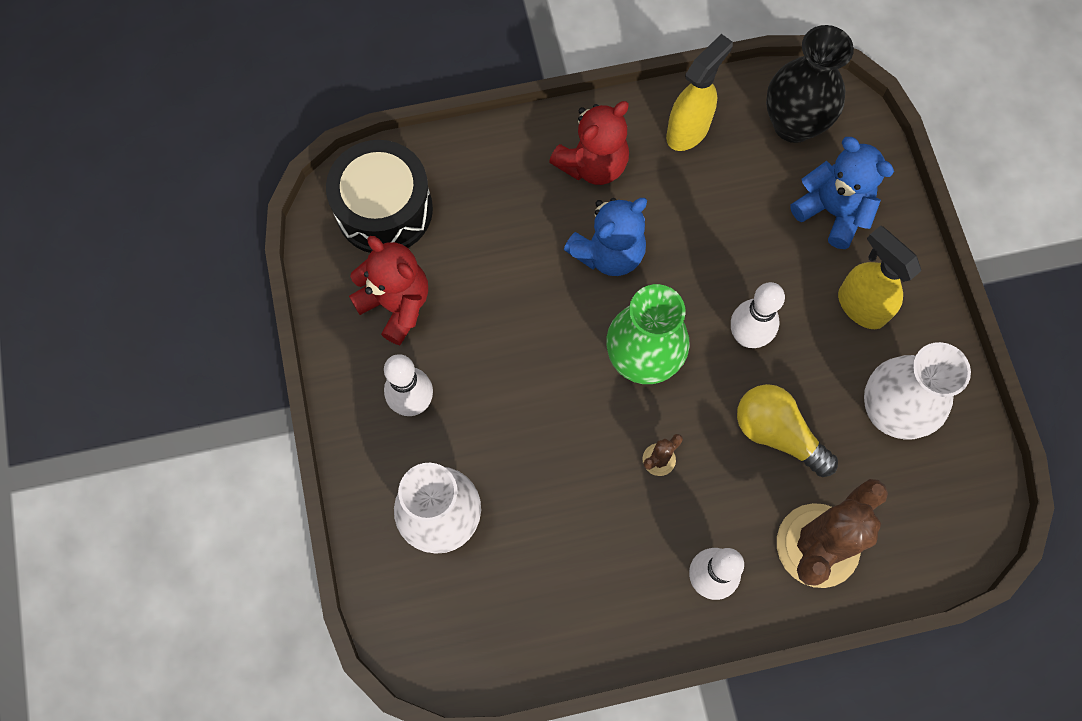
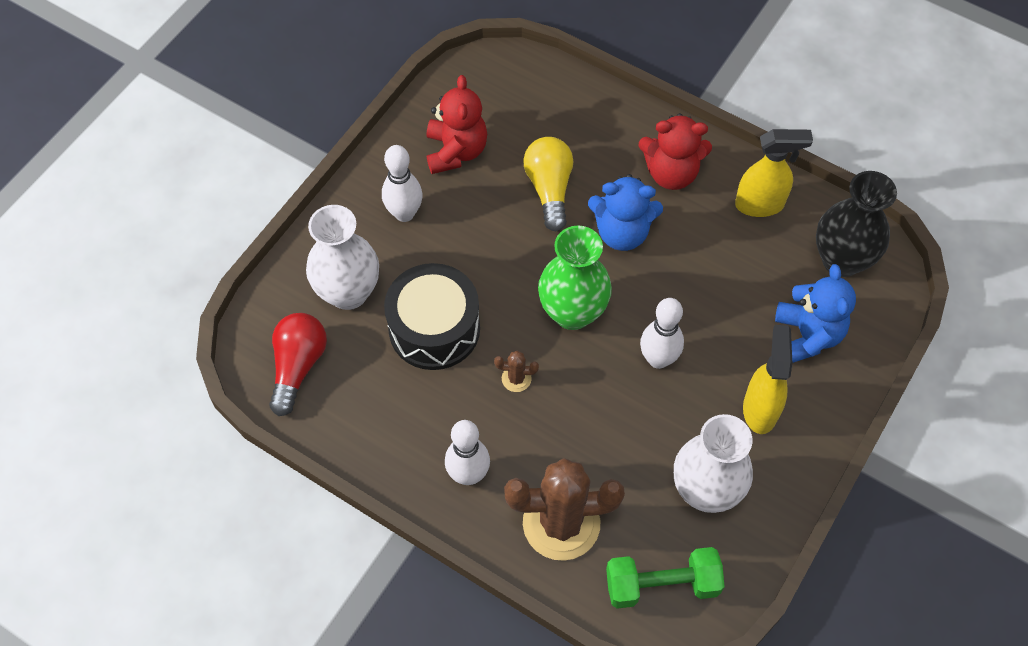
camera: 45 degrees right, 10 degrees down
(384, 209) = (509, 93): black drum -> black drum (434, 328)
(472, 626) = (298, 366): none -> red light bulb
(777, 433) = (611, 433): yellow light bulb -> yellow light bulb (549, 189)
(936, 518) = (662, 584): none -> green dumbbell

